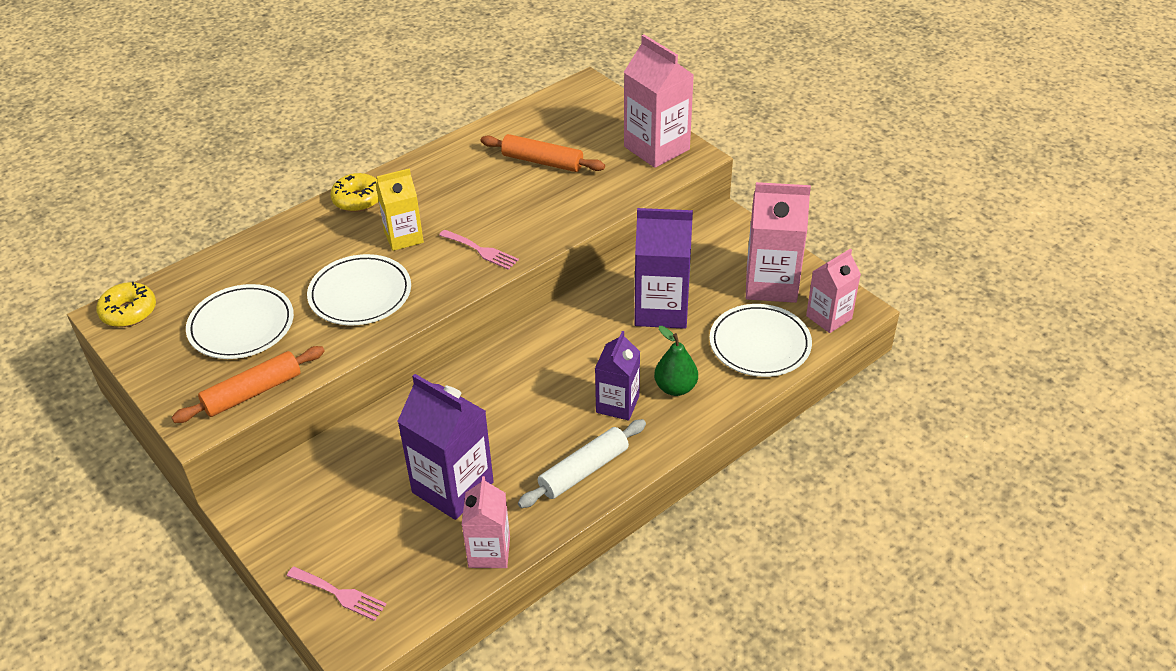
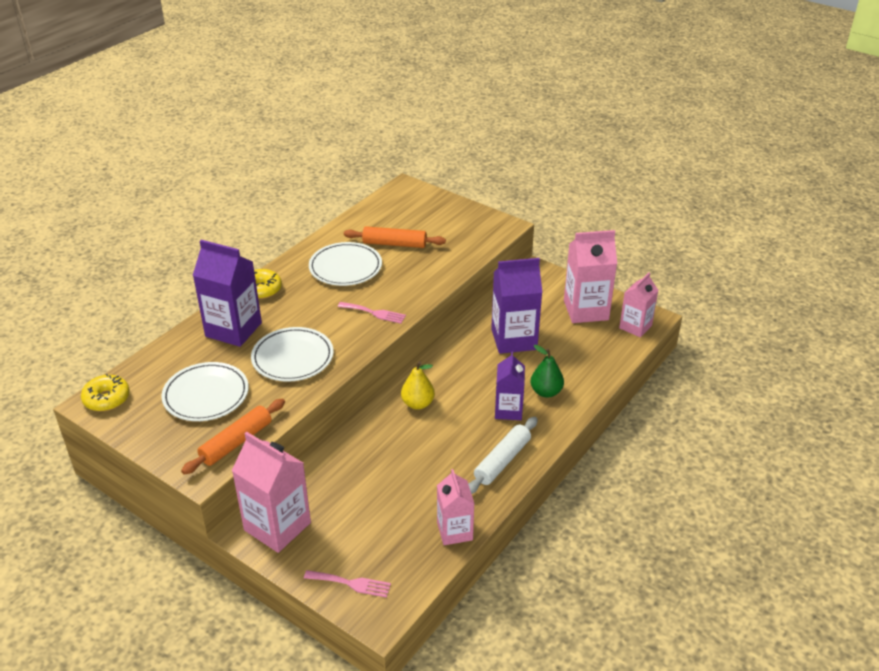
camera: 15 degrees left, 5 degrees down
(403, 237) = (310, 312): yellow carton -> none
(452, 487) = (408, 490): purple carton -> purple carton (233, 329)
(507, 376) = (418, 404): none -> yellow pear
(656, 148) = (476, 224): pink carton -> pink carton (277, 526)
(760, 344) = (594, 352): white plate -> white plate (345, 267)

